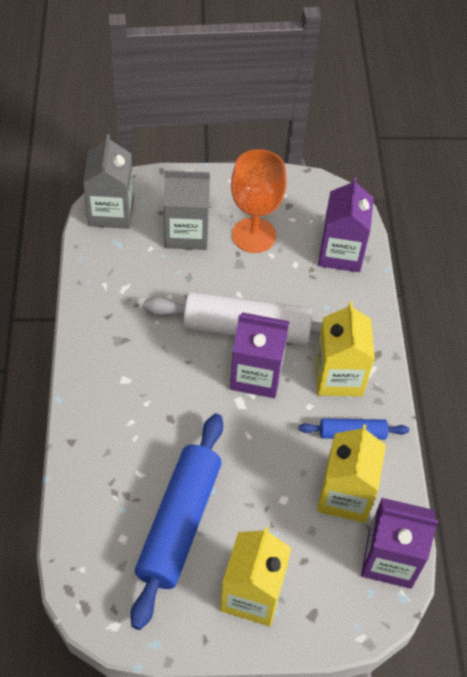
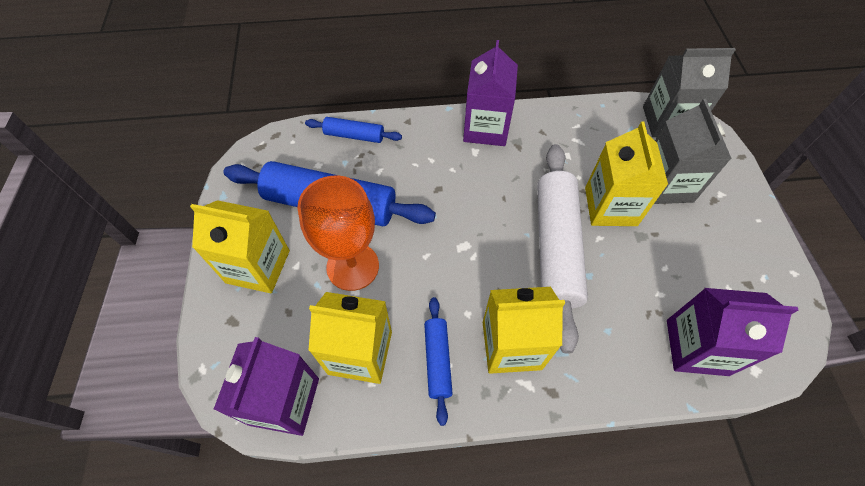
camera: 90 degrees right, 5 degrees up
(84, 499) = (354, 135): none -> blue rolling pin
(206, 279) = (610, 206): none -> yellow carton
(253, 235) = (687, 248): orange goblet -> orange goblet (352, 266)
(256, 375) = (499, 259): purple carton -> purple carton (486, 128)

